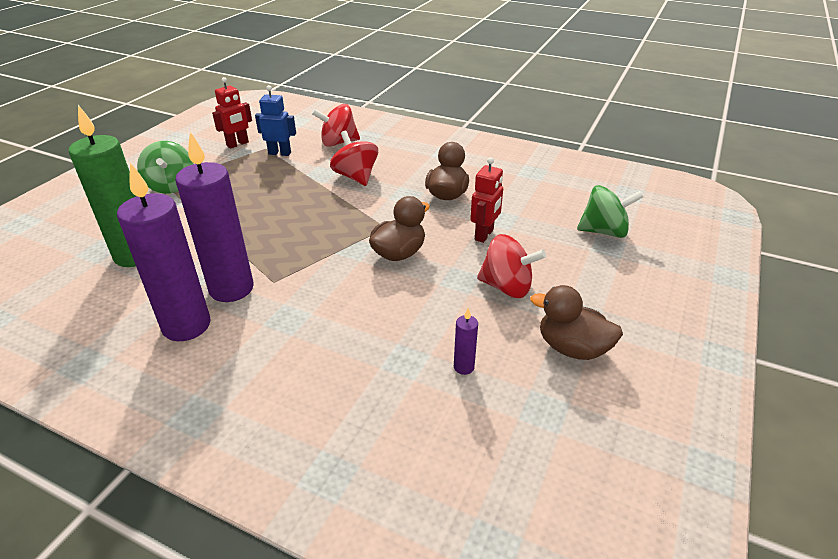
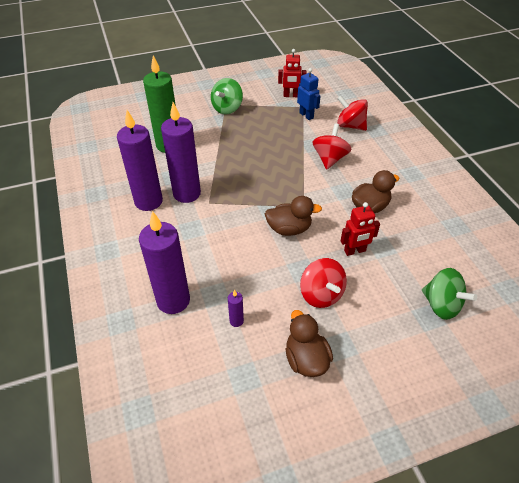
camera: 45 degrees right, 10 degrees up
(366, 401) = (173, 300): none -> purple candle

